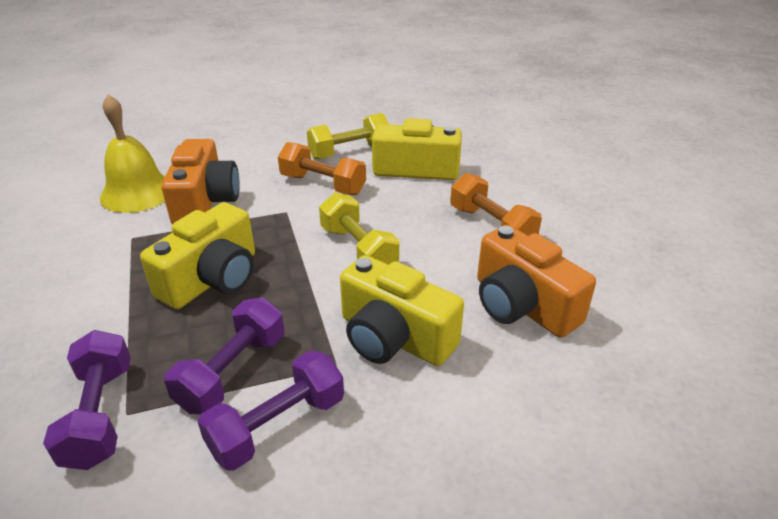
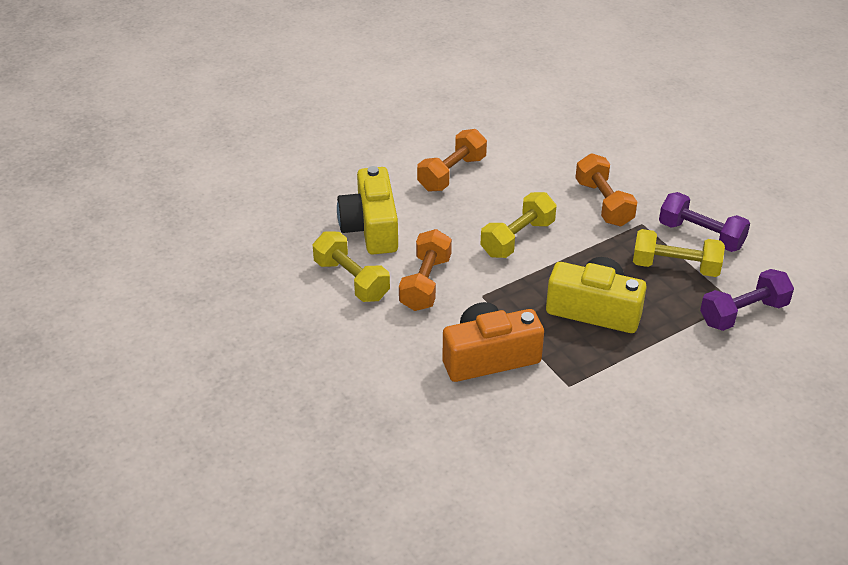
camera: 105 degrees left, 5 degrees up
(137, 192) = (495, 417): yellow bell -> none
(232, 372) = (675, 267): purple dumbbell -> yellow dumbbell
(394, 337) = (603, 203): yellow camera -> orange dumbbell
(522, 305) = (541, 153): orange camera -> none

